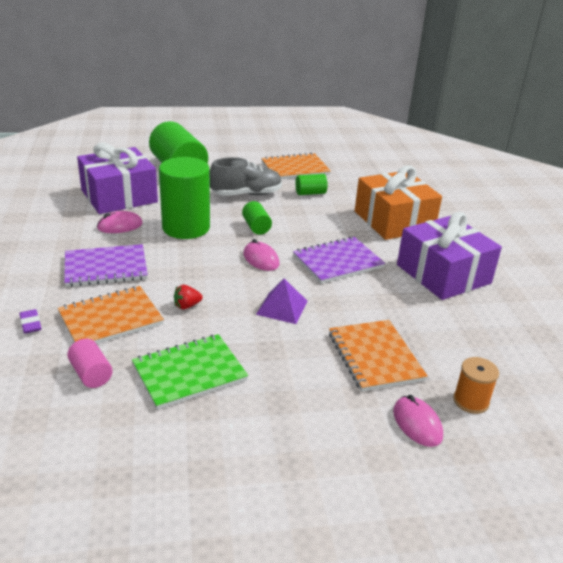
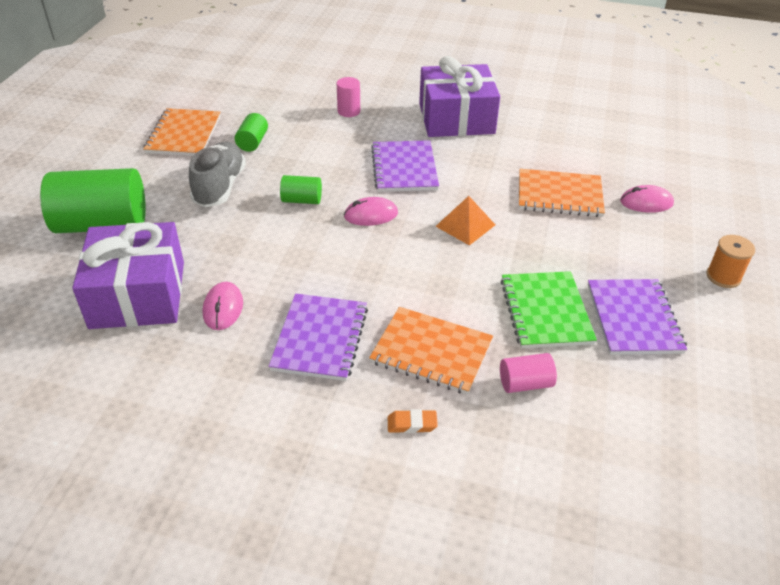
camera: 65 degrees left, 10 degrees up
(30, 324) = (412, 424): purple eraser -> orange eraser
(111, 319) = (431, 352): orange notebook -> orange notebook turned 60 degrees counterclockwise
(186, 227) = (266, 253): green cylinder -> none
(187, 306) = (433, 288): red strawberry -> none
(208, 434) = (633, 318): none -> purple notebook
(282, 307) = (465, 225): purple pyramid -> orange pyramid
(394, 221) = (349, 111): orange gift -> pink cylinder
(471, 401) = (627, 169): orange spool -> orange spool (723, 277)

